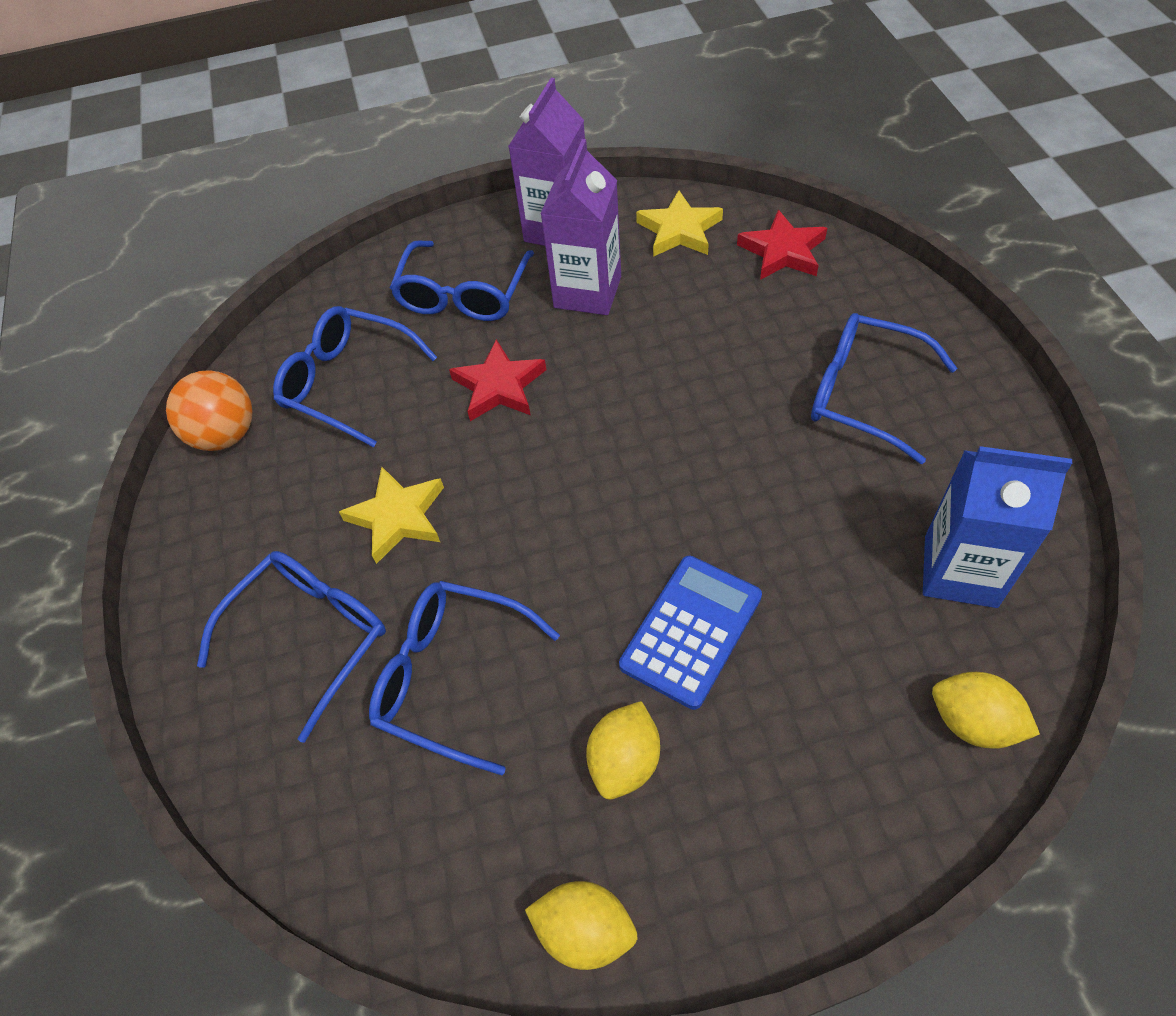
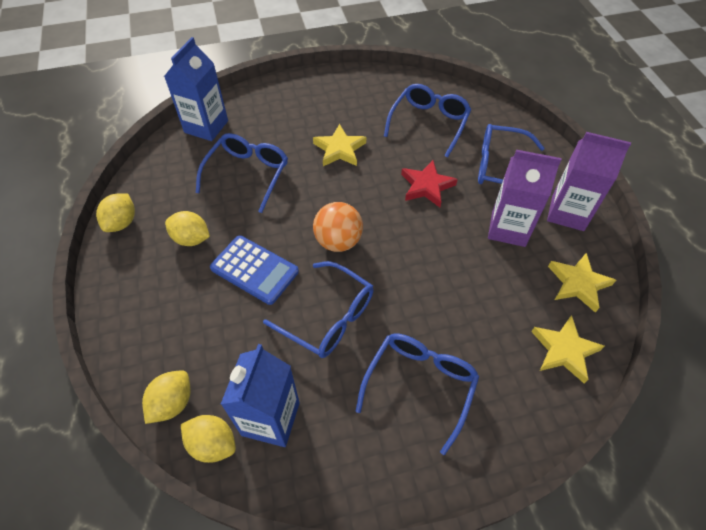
camera: 85 degrees right, 0 degrees up
(225, 435) = (394, 83): orange ball -> orange ball (338, 241)
(290, 793) = (206, 126): none -> blue carton
(309, 637) = (277, 125): blue glasses -> blue glasses (328, 317)
(782, 251) = (564, 350): red star -> yellow star
(1022, 646) = (212, 444): none -> yellow lemon

